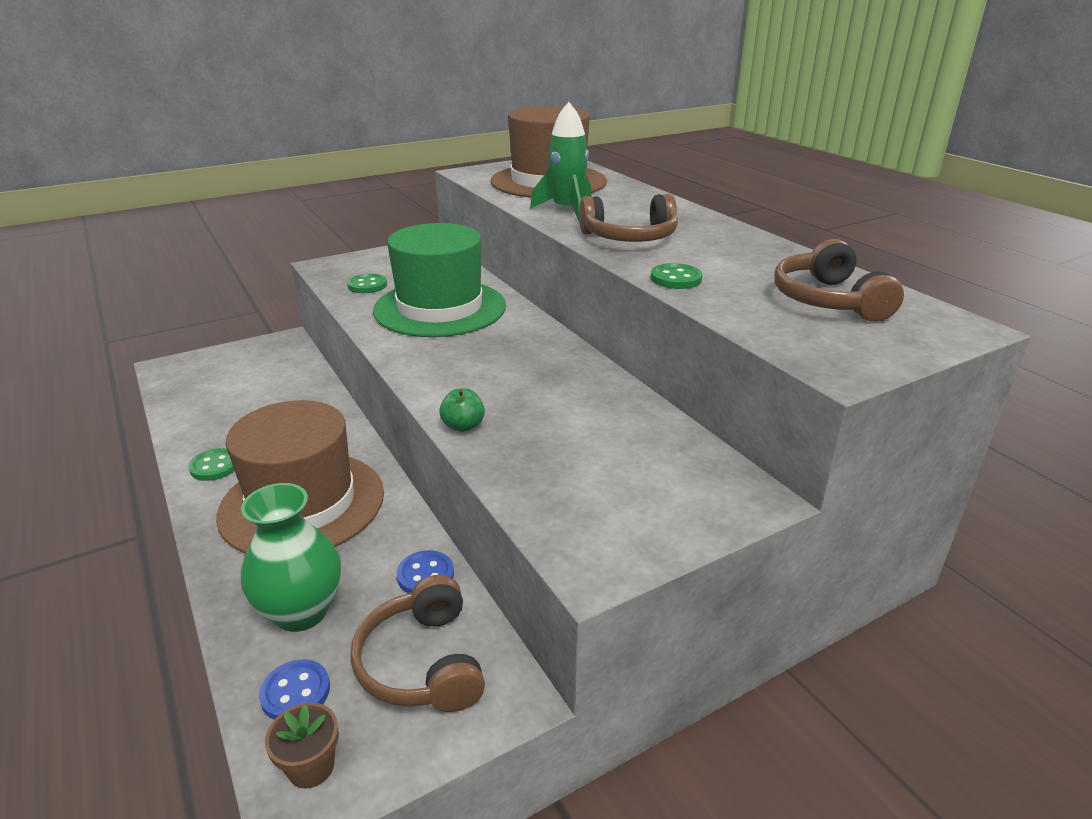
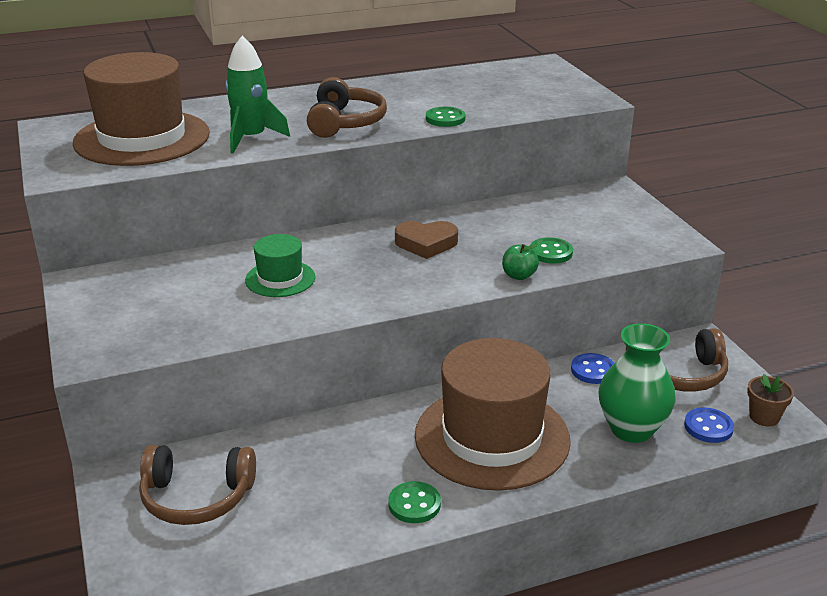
camera: 80 degrees left, 0 degrees up
(367, 285) = (187, 323): green button -> green button (551, 252)
(440, 308) = (280, 279): green hat -> green hat, size x0.49
(525, 366) = (426, 243): none -> brown heart
(828, 300) = (498, 84): brown headphones -> brown headphones (197, 497)

